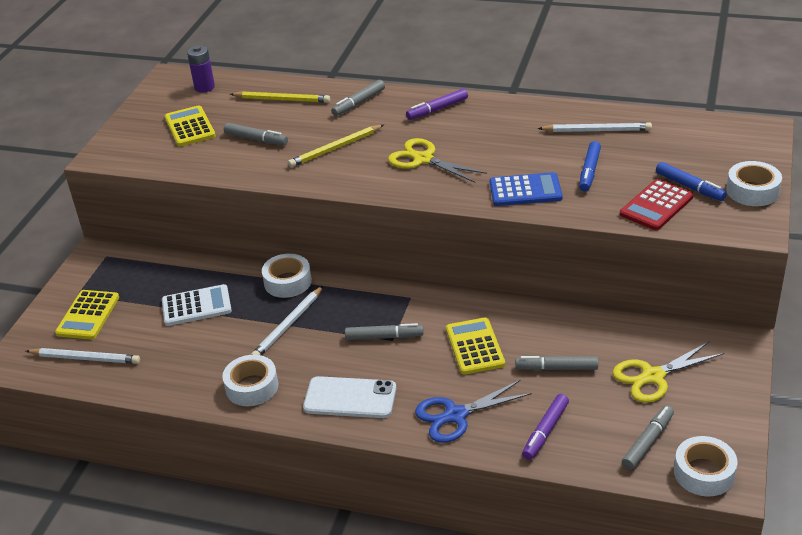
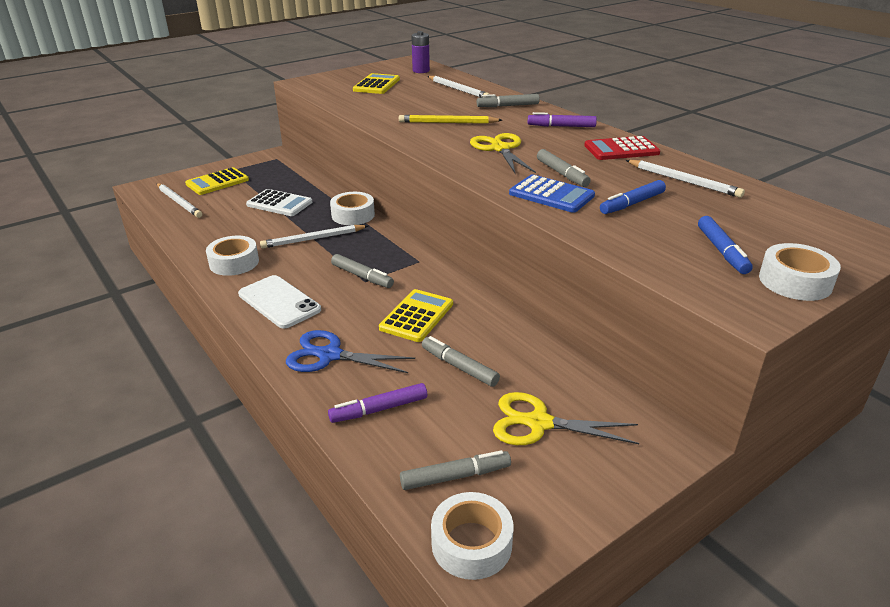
camera: 35 degrees right, 5 degrees down
(256, 139) = (405, 102): grey marker -> grey marker (562, 174)
(282, 99) = (458, 89): yellow pencil -> white pencil
(656, 206) = (662, 251): red calculator -> red calculator (621, 149)

